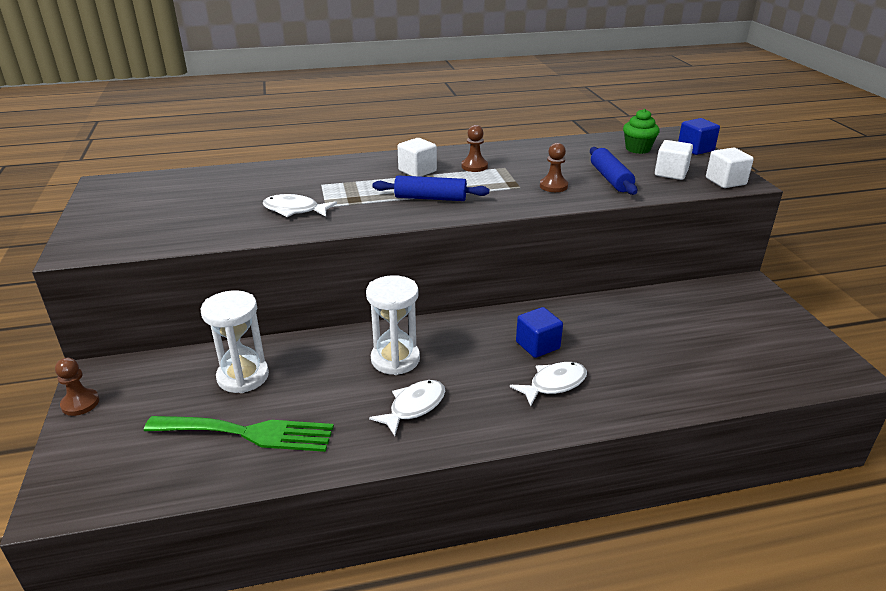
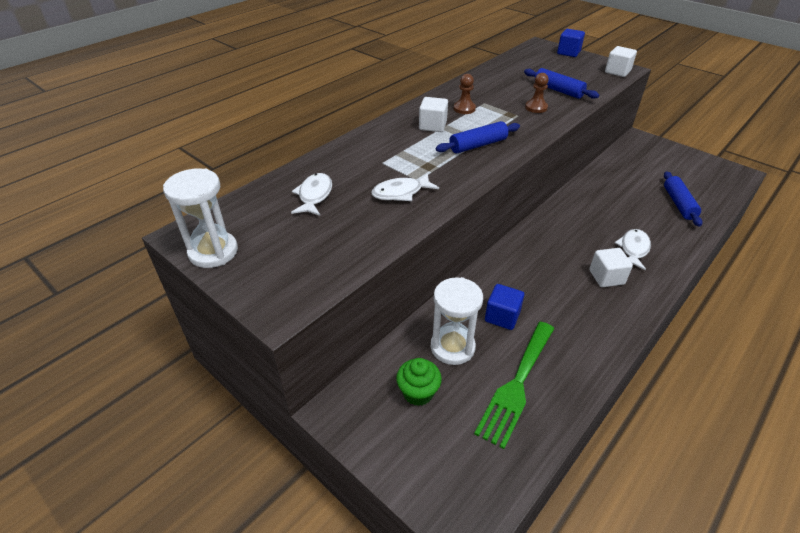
camera: 35 degrees left, 10 degrees up
(80, 403) = (362, 442): brown pawn -> none
(248, 433) = (516, 385): green fork -> green fork turned 150 degrees clockwise
(395, 359) = (530, 279): white hourglass -> white hourglass (213, 252)
(414, 407) = (585, 306): white fish -> white fish (314, 195)
(537, 345) = (592, 228): blue cube -> blue cube (502, 316)
(638, 149) = (538, 62): green cupcake -> green cupcake (418, 392)
(671, 173) = (583, 75): white cube -> white cube (606, 277)
(691, 367) = (678, 204): none -> blue rolling pin

